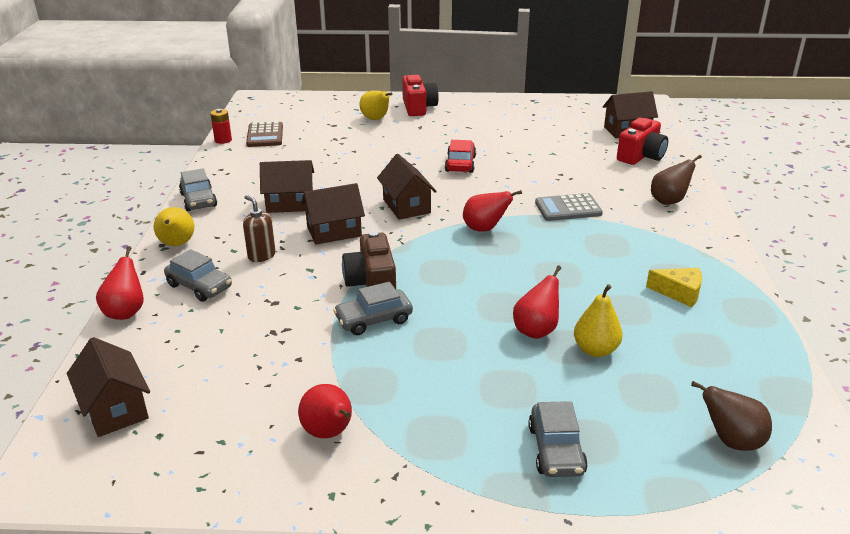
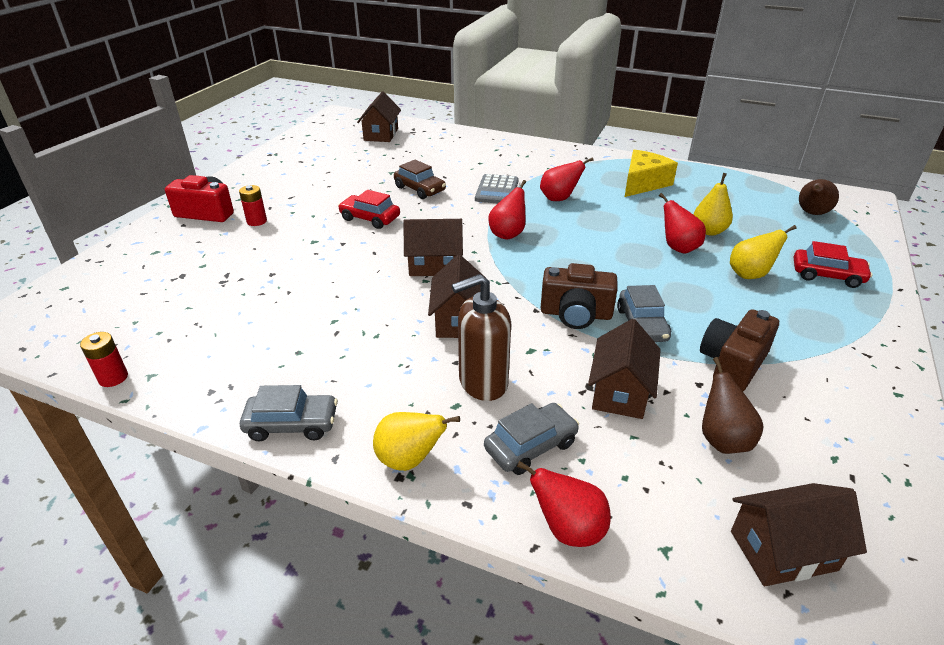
camera: 70 degrees left, 5 degrees up
(261, 256) = (482, 383): brown soap dispenser -> brown soap dispenser, size x1.59
(265, 135) = (146, 335): brown calculator -> none
(290, 203) = (368, 342): brown house -> brown house (620, 392)
(329, 433) = (816, 381): red pear -> red pear (559, 199)
(336, 377) = (732, 364): none -> brown camera
(376, 119) = (203, 244): yellow pear -> yellow pear (750, 274)
(420, 126) = (257, 221): none -> red battery
(532, 172) = (420, 189): none -> brown car
(556, 450) = (827, 275): grey car -> red car
(641, 156) = (431, 141): red camera -> none
(669, 201) = (513, 152): brown pear -> brown pear (722, 440)
(679, 293) = (643, 183): yellow cheese -> yellow cheese, size x1.52

